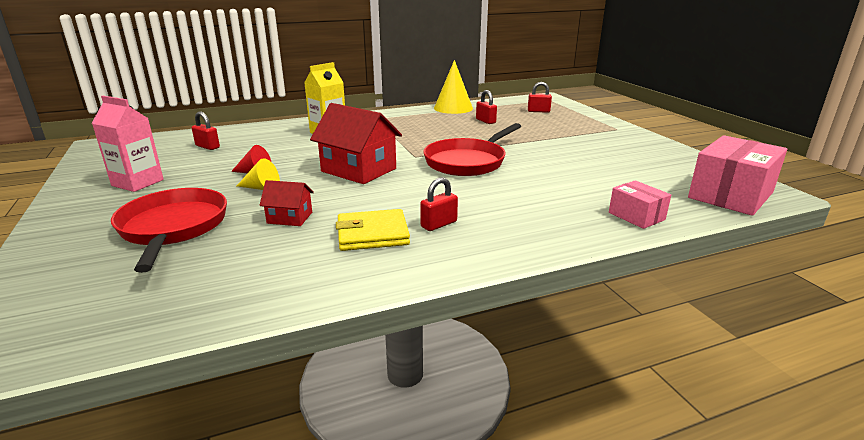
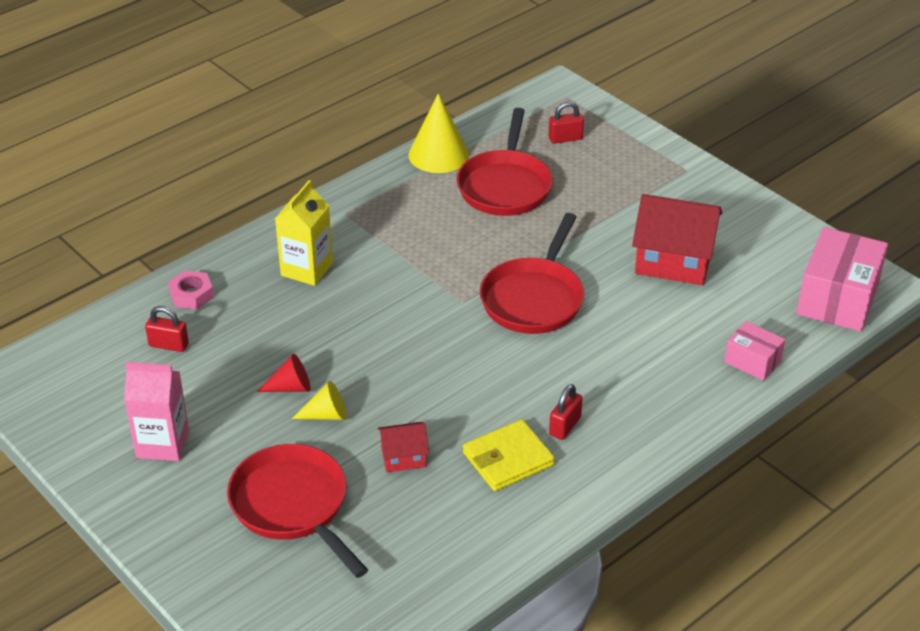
camera: 20 degrees left, 15 degrees up
(249, 132) = (191, 295): none -> pink nut
(358, 170) = (413, 349): red house -> red house (673, 261)
(485, 121) = (505, 186): red padlock -> red pan

